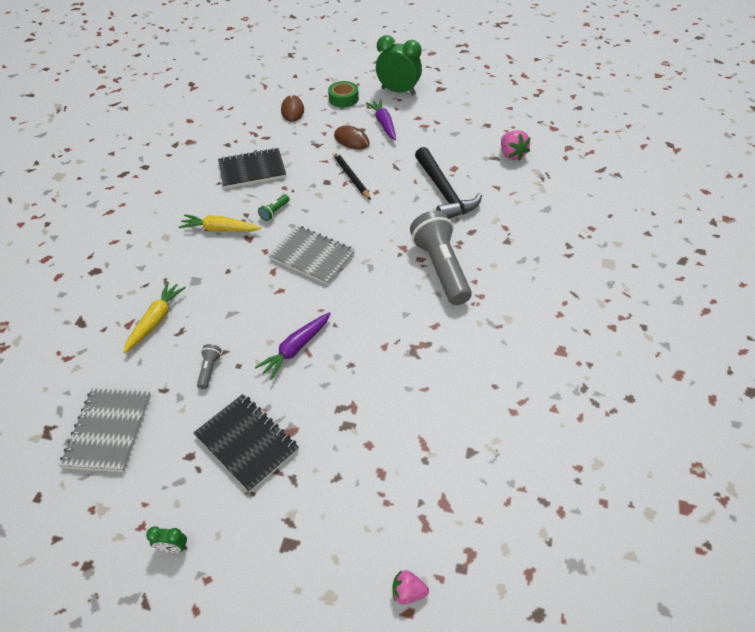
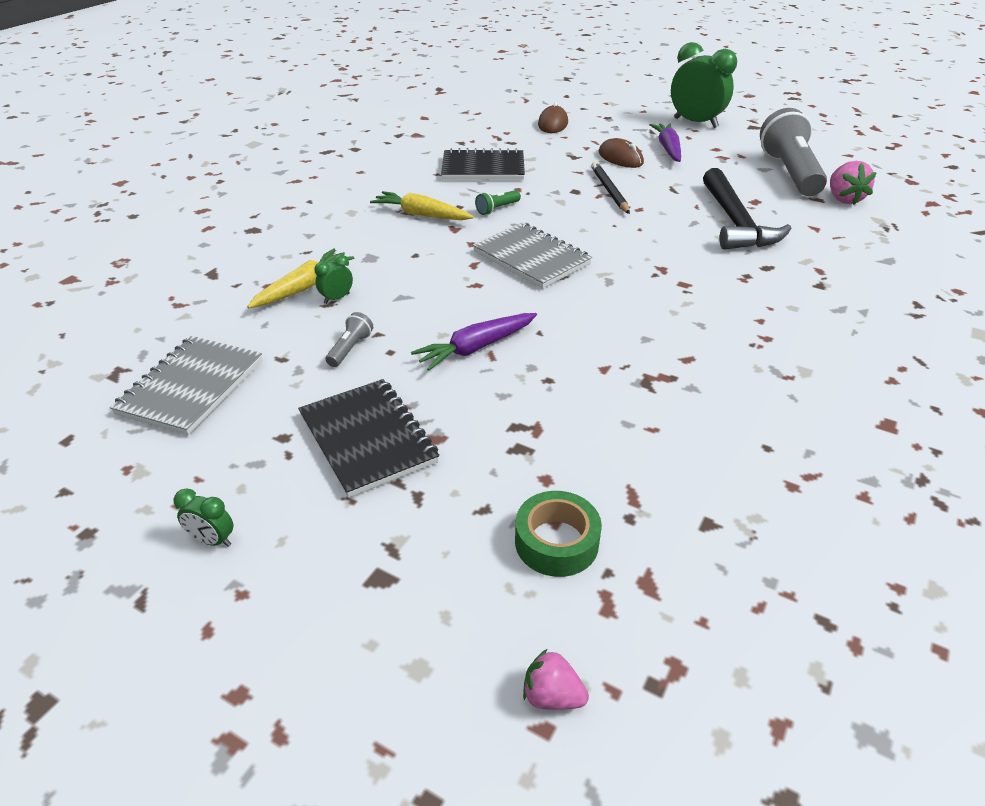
camera: 15 degrees right, 10 degrees down
(184, 326) = (337, 298): none -> green clock
(343, 99) = (621, 121): green tape -> green tape (556, 542)
(441, 268) = (712, 298): grey flashlight -> grey flashlight (789, 173)

